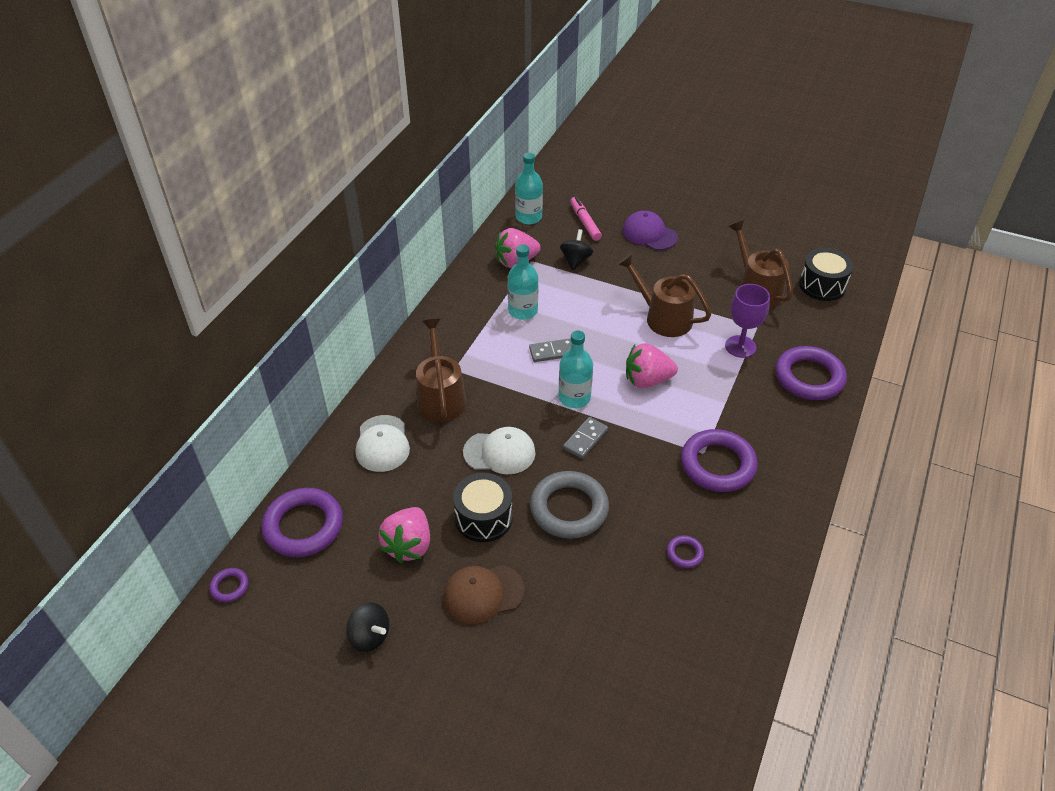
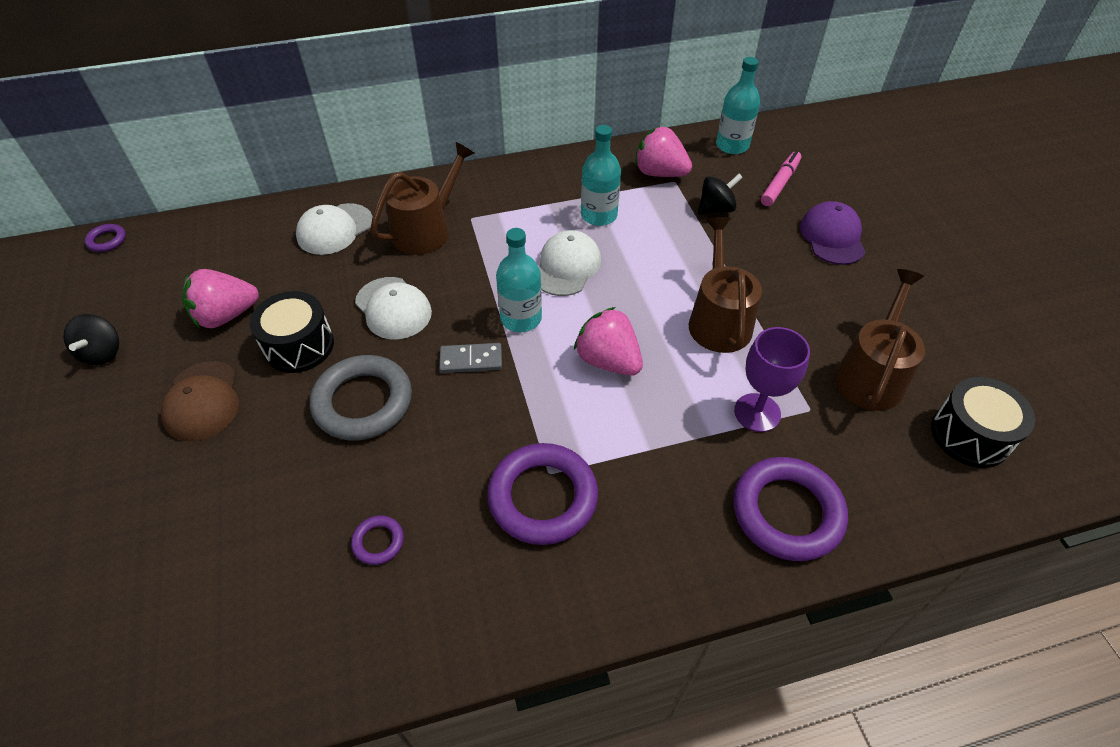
camera: 50 degrees right, 5 degrees up
(303, 526) = (201, 241): purple ring -> none
(483, 594) = (202, 401): brown cap -> brown cap turned 135 degrees counterclockwise
(552, 352) = (566, 266): grey domino -> white cap

